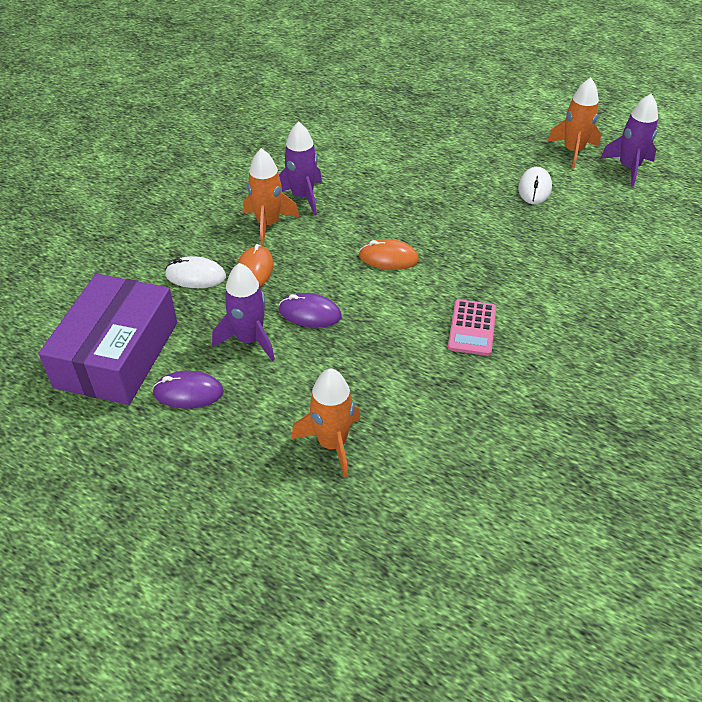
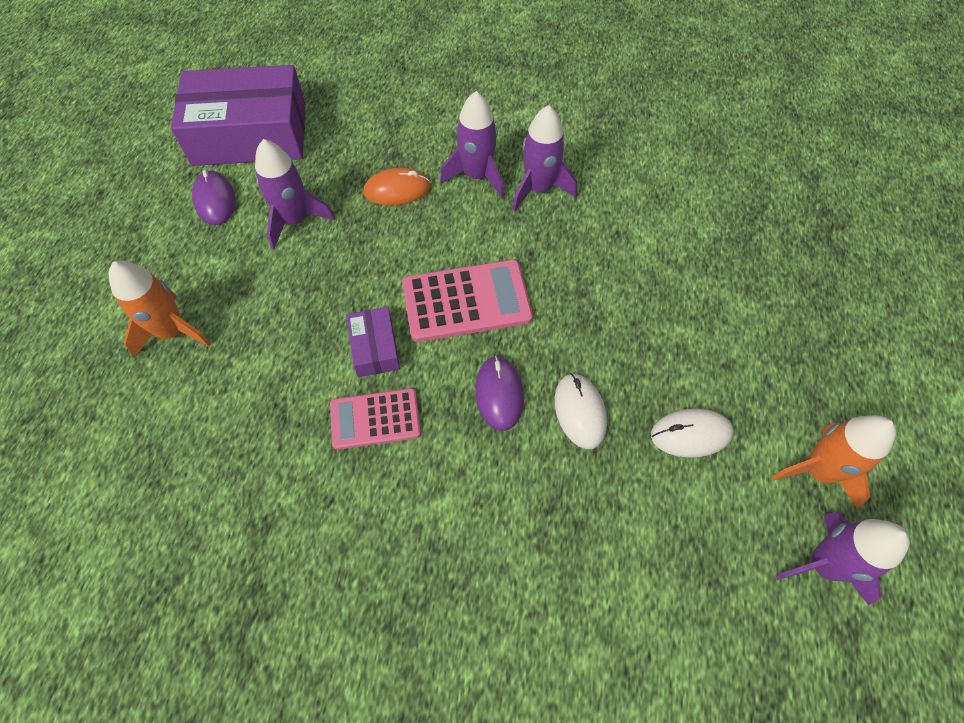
camera: 70 degrees right, 15 degrees up
(195, 276) = (372, 148): white mouse -> white mouse (580, 412)
(268, 224) = (476, 176): orange rocket -> purple rocket
(310, 313) = (348, 257): purple mouse -> purple mouse (499, 394)
(388, 258) = (466, 301): orange mouse -> pink calculator
(408, 315) = (375, 348): none -> purple box

